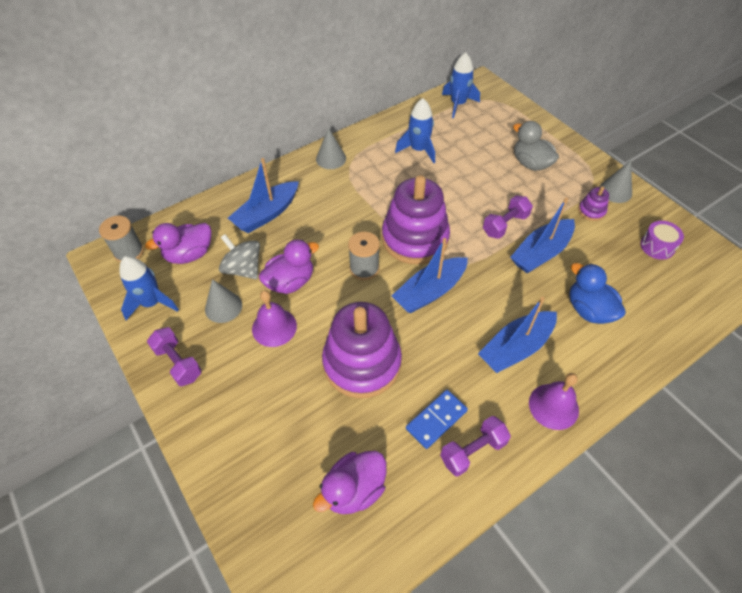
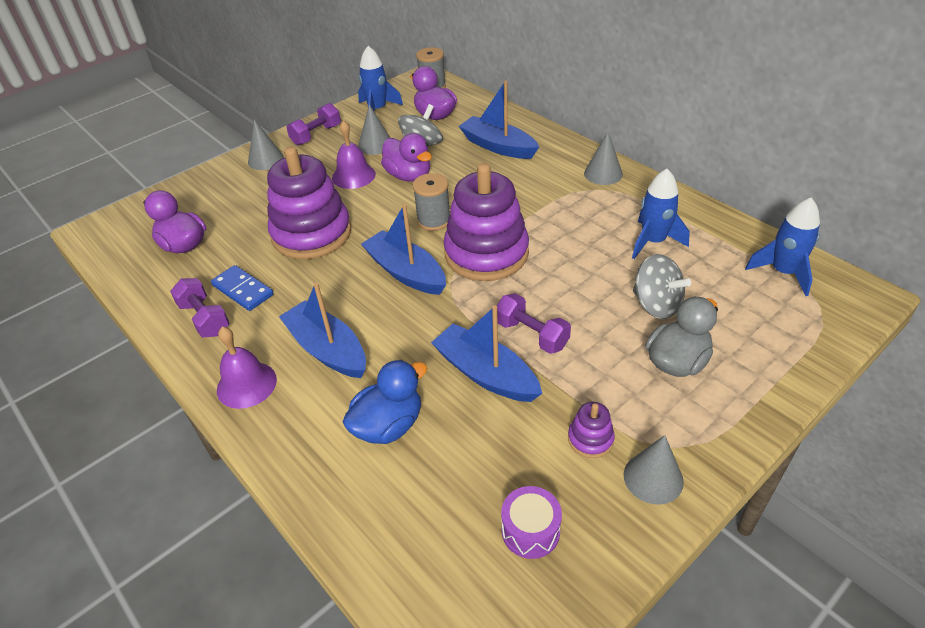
camera: 85 degrees right, 10 degrees down
(210, 415) = (265, 160): none -> grey cone
(481, 162) = (656, 305): none -> grey spinning top

